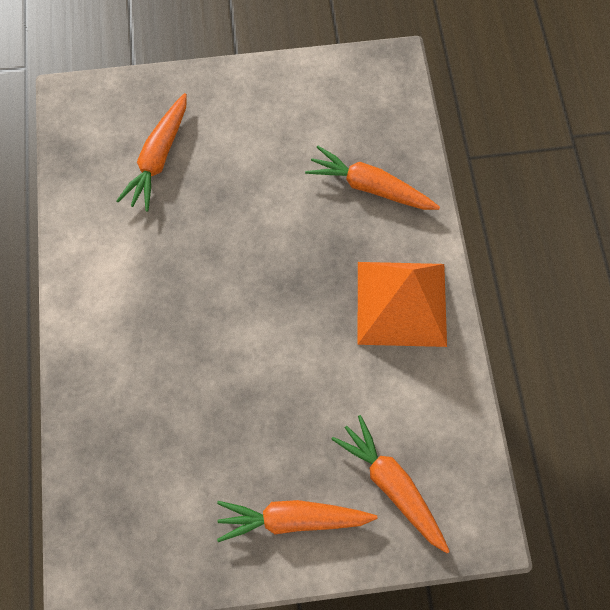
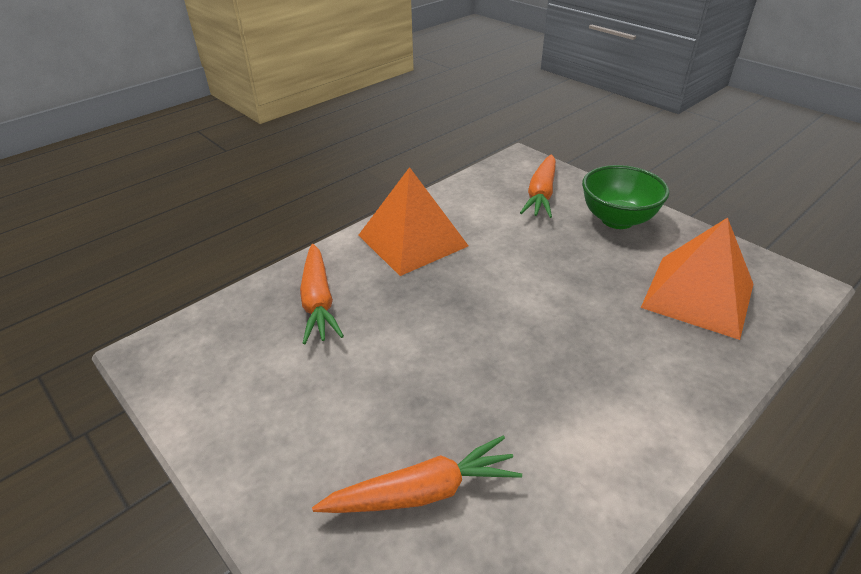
camera: 125 degrees left, 30 degrees down
(150, 475) = (698, 295): none -> orange pyramid
(292, 519) = (617, 220): orange carrot -> green bowl

